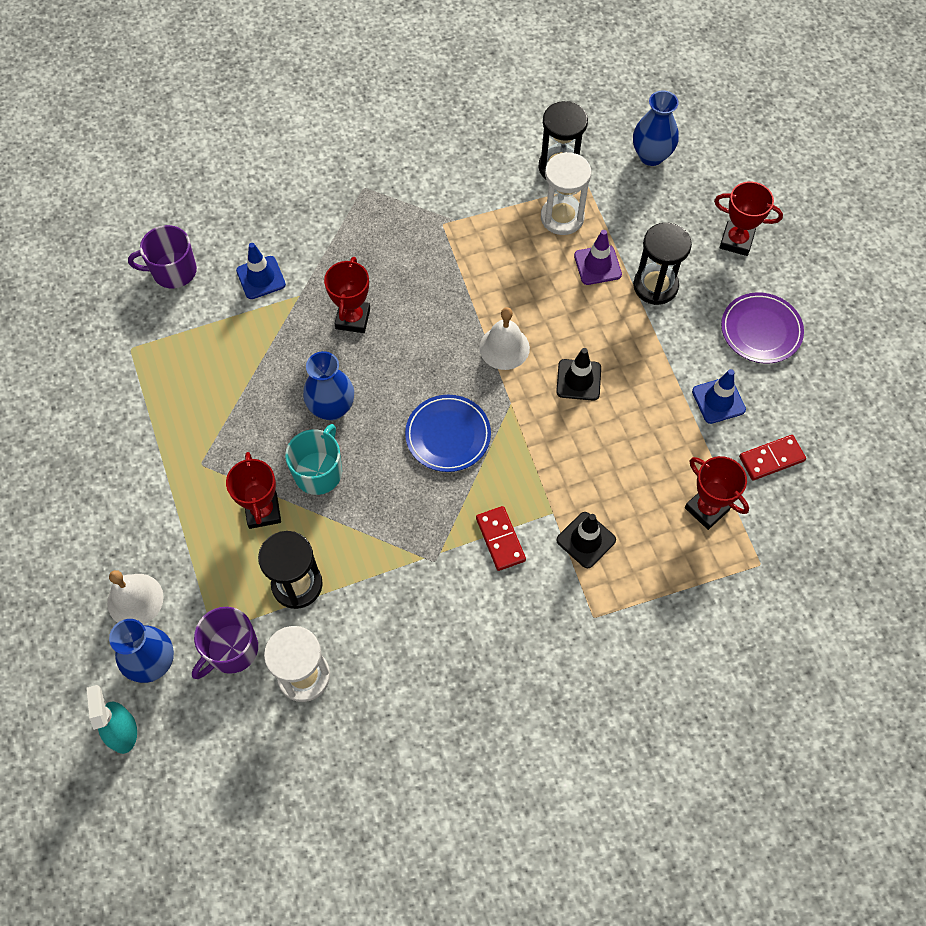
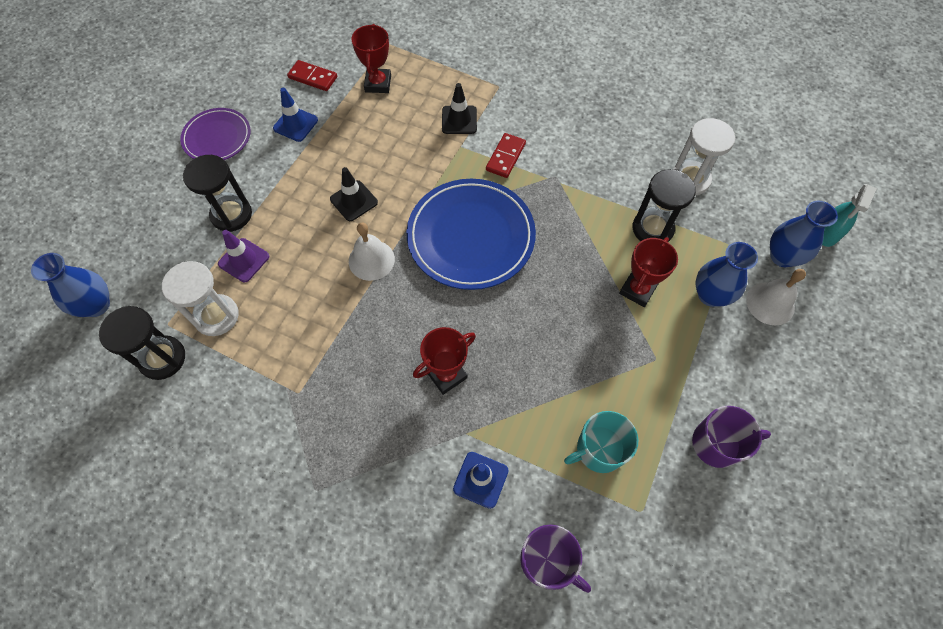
camera: 135 degrees left, 0 degrees up
(231, 650) = (725, 225): purple mug -> purple mug (717, 444)
(318, 472) = (577, 284): turquoise mug -> turquoise mug (599, 450)
(332, 408) = (527, 319): blue vase -> blue vase (710, 295)
(448, 435) = (471, 237): blue plate -> blue plate, size x1.72
(736, 241) = (145, 197): red trophy -> none

